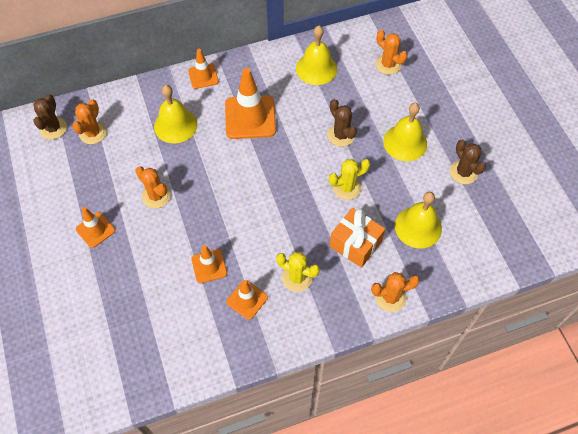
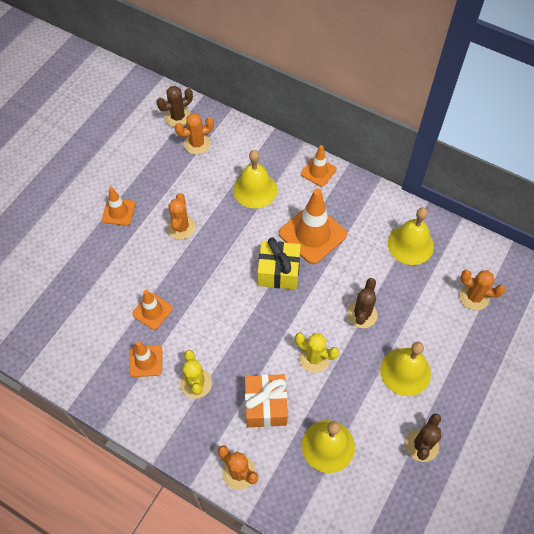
camera: 50 degrees right, 0 degrees up
(259, 160) = (278, 272): none -> yellow gift
(388, 65) = (474, 297): orange cactus -> orange cactus turned 75 degrees counterclockwise

